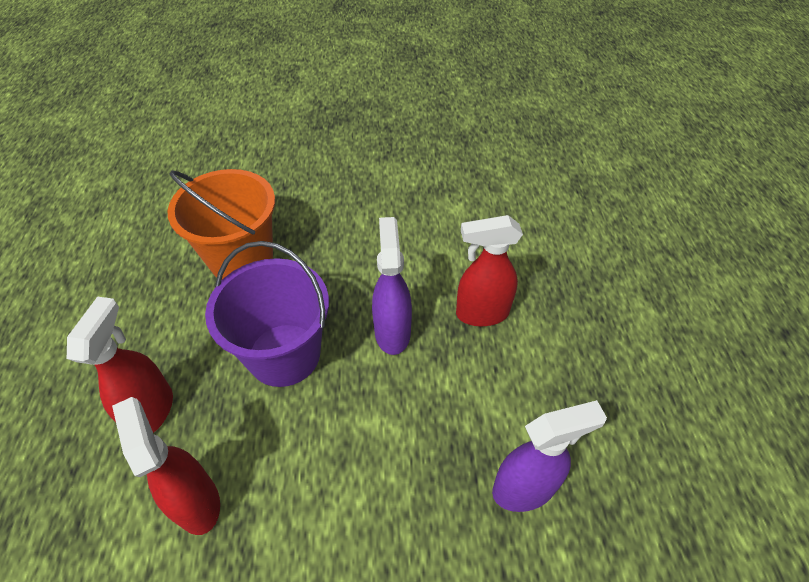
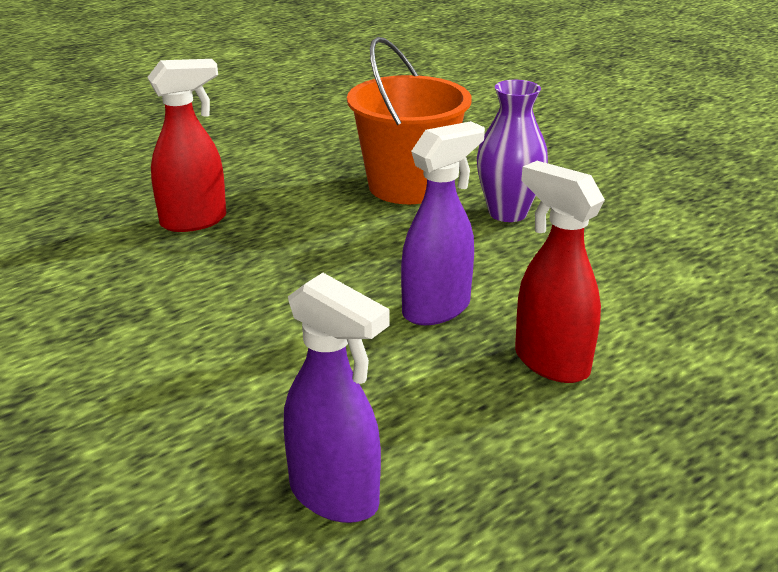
camera: 55 degrees right, 20 degrees down
(197, 502) = (128, 283): red spray bottle -> none
(284, 354) = (327, 257): purple bucket -> none
(324, 233) = (507, 213): none -> purple vase

